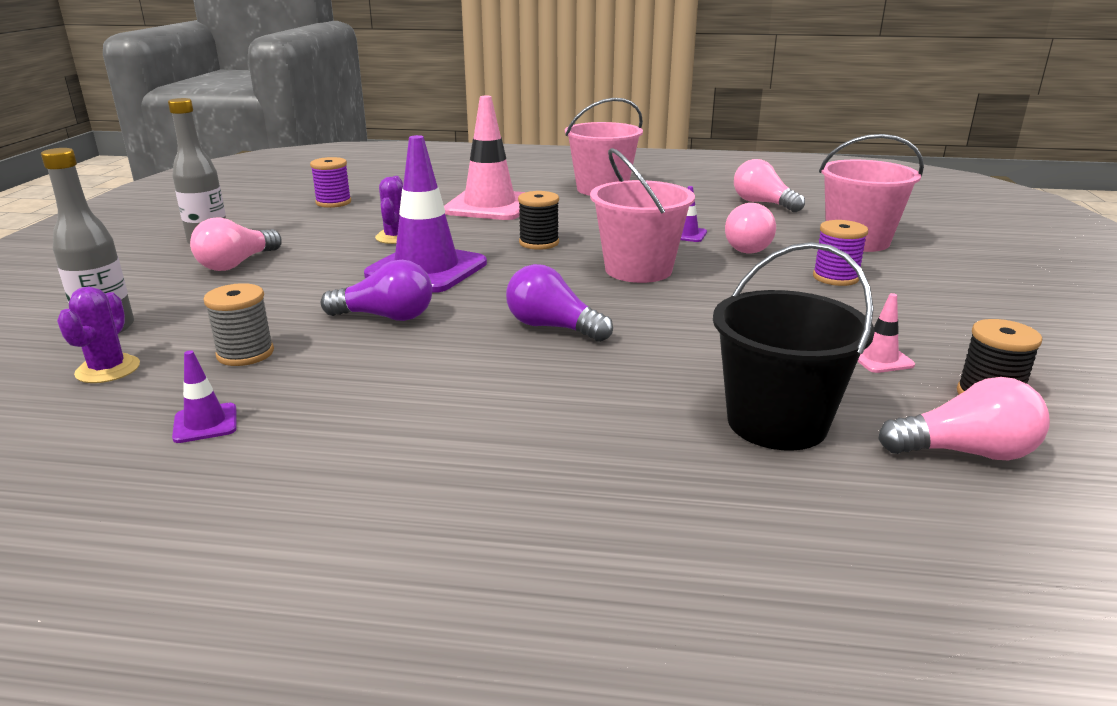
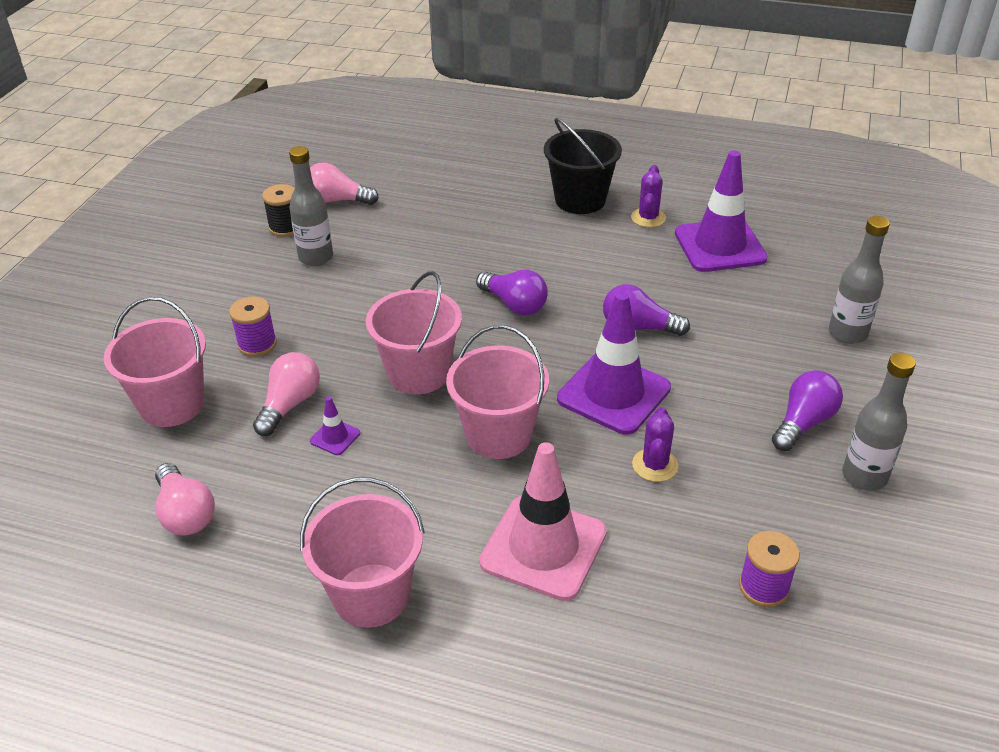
camera: 170 degrees left, 15 degrees up
(108, 369) = (809, 291): purple cactus -> purple cactus (648, 218)
(205, 423) = (720, 246): purple traffic cone -> purple traffic cone, size x2.39
(237, 264) = (803, 423): pink light bulb -> purple light bulb
(245, 354) = (726, 297): grey spool -> none
(539, 243) = (498, 435): black spool -> pink bucket
(777, 423) = (414, 222): black bucket -> black bucket (580, 200)
(880, 358) = (316, 257): pink traffic cone -> grey bottle

